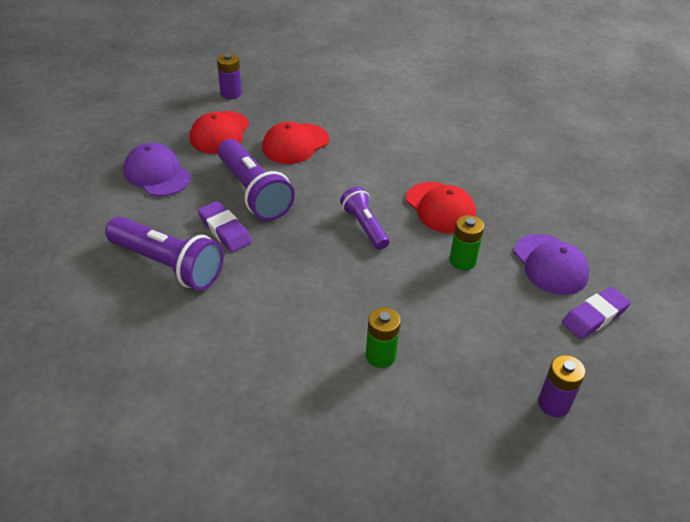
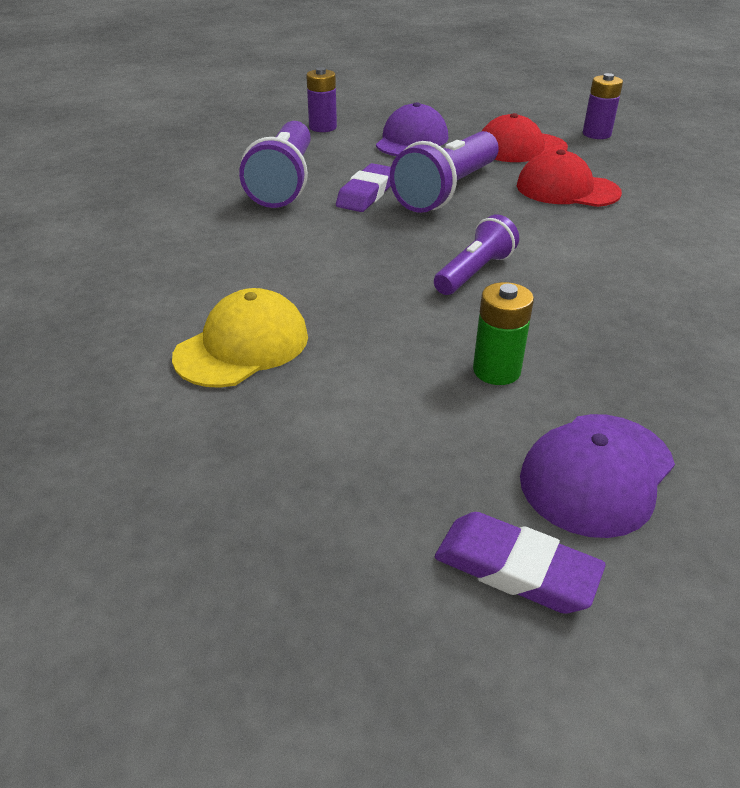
camera: 65 degrees right, 5 degrees down
(380, 356) = (242, 346): green battery -> yellow cap
(440, 208) = (592, 321): red cap -> none
(553, 404) = (246, 553): purple battery -> purple battery (323, 127)

